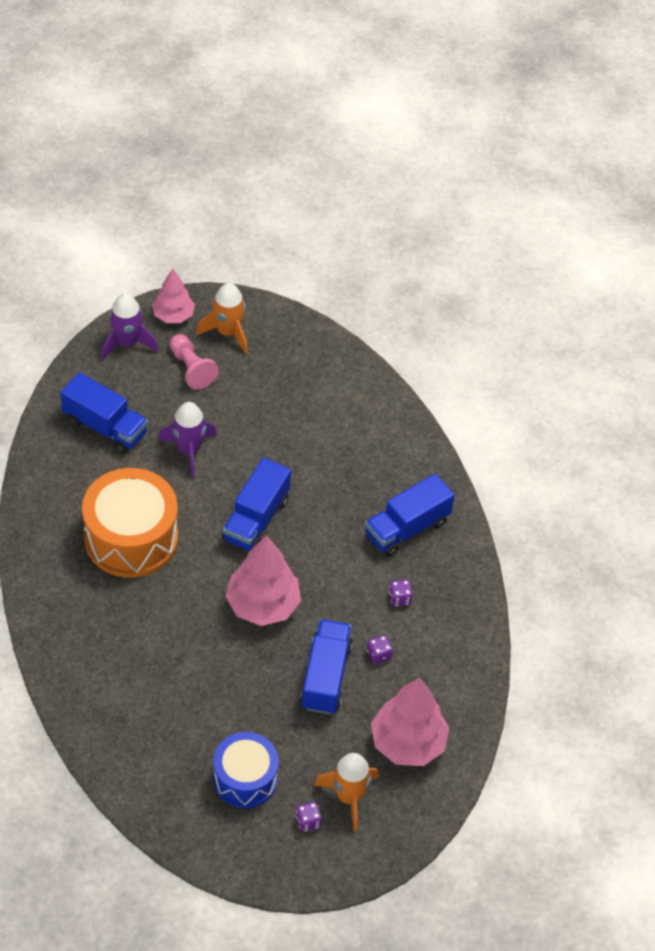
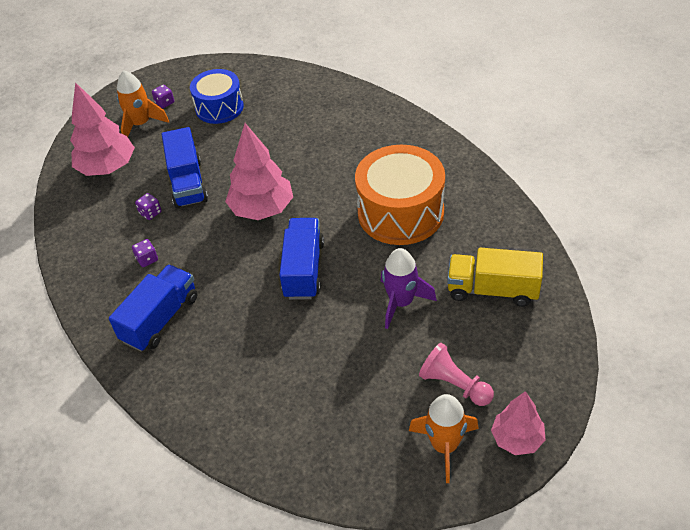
camera: 165 degrees right, 5 degrees down
(105, 427) = (492, 290): blue truck -> yellow truck
(127, 343) = (539, 383): purple rocket -> none

